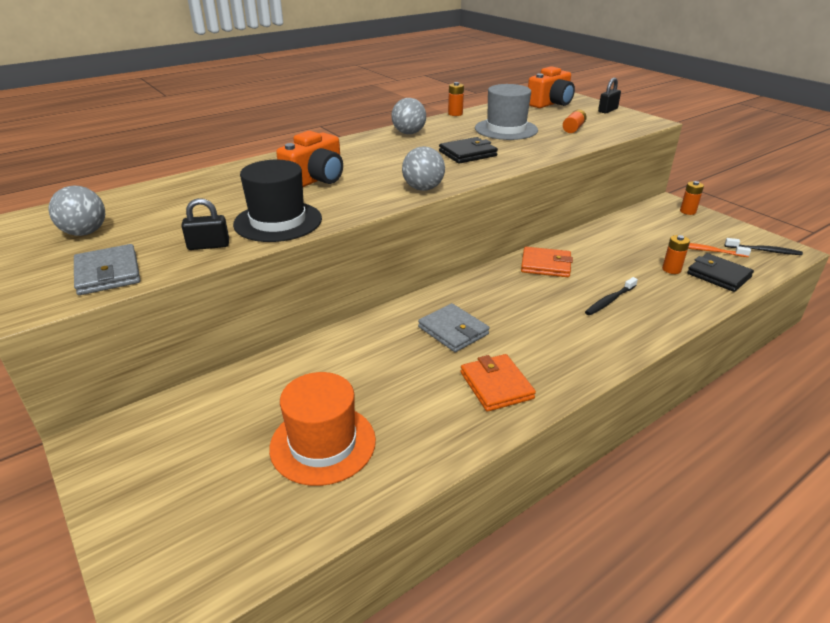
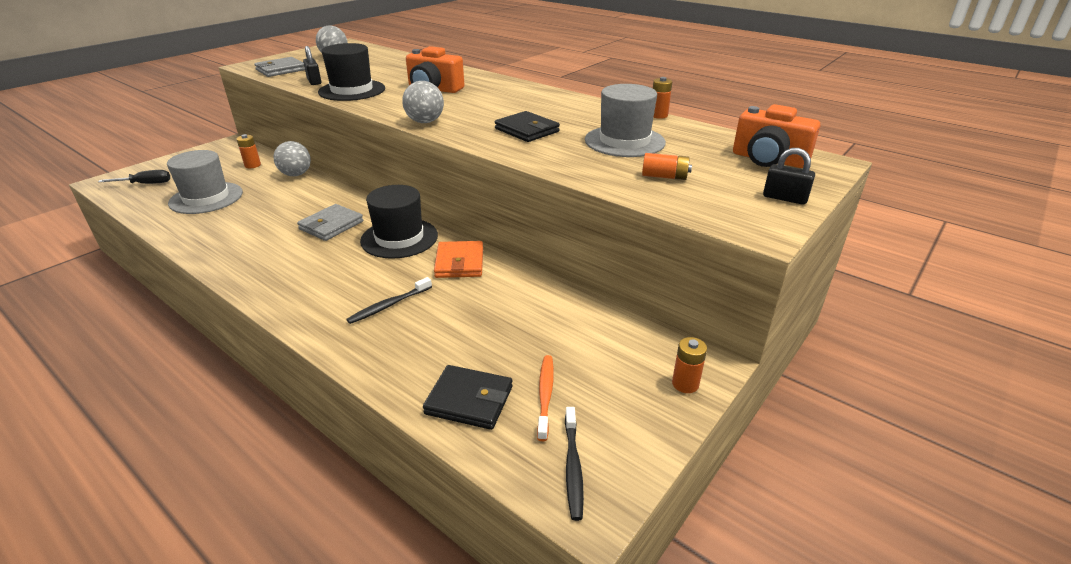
camera: 75 degrees right, 0 degrees up
(215, 534) = (145, 184): none -> black screwdriver
(323, 444) = (206, 198): orange hat -> grey hat
(409, 133) = (572, 104): grey ball -> grey ball (296, 174)
(494, 291) = (399, 238): none -> black hat
(496, 385) = (251, 250): orange wallet -> none
(609, 300) = (389, 305): black toothbrush -> black toothbrush turned 75 degrees counterclockwise
(671, 269) = (475, 355): orange battery -> orange battery (252, 165)
(718, 275) = (469, 400): black wallet -> black wallet turned 75 degrees clockwise

